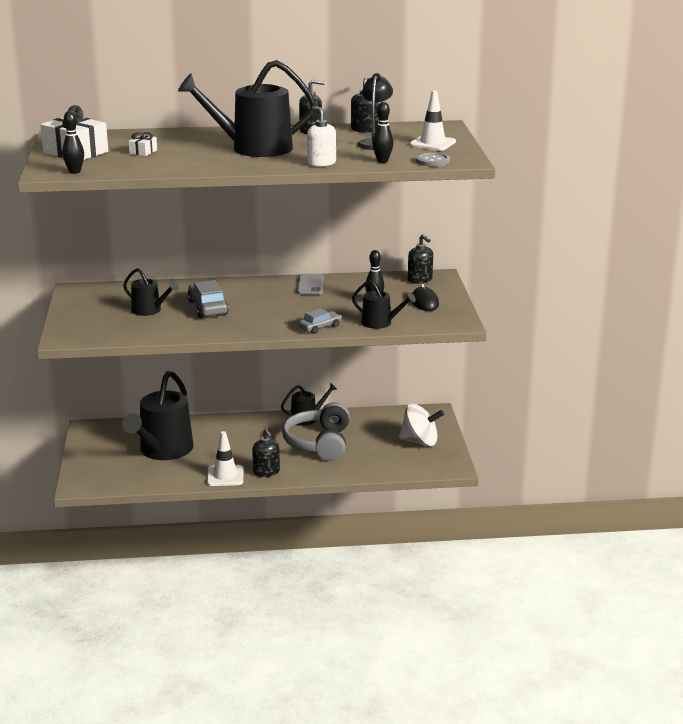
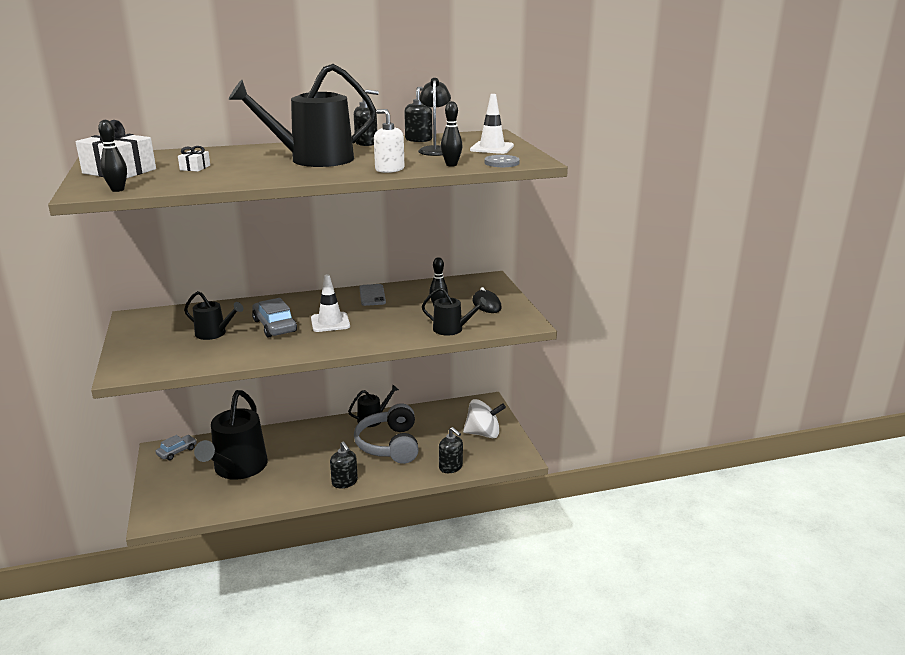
camera: 10 degrees left, 0 degrees up
(225, 476) = (304, 491): white traffic cone -> white traffic cone (330, 322)
(320, 327) = (393, 338): grey car -> grey car (177, 451)
(420, 280) = (474, 283): black soap dispenser -> black soap dispenser (451, 467)

